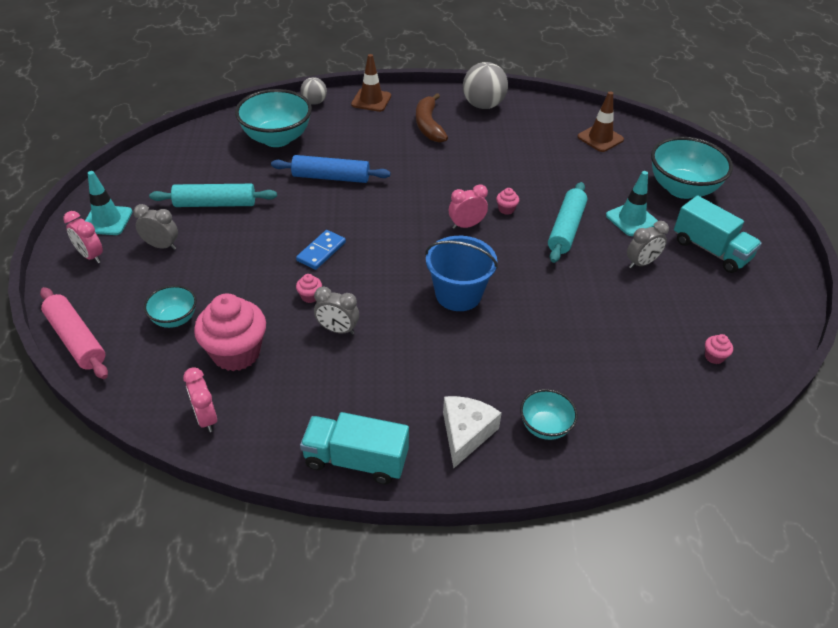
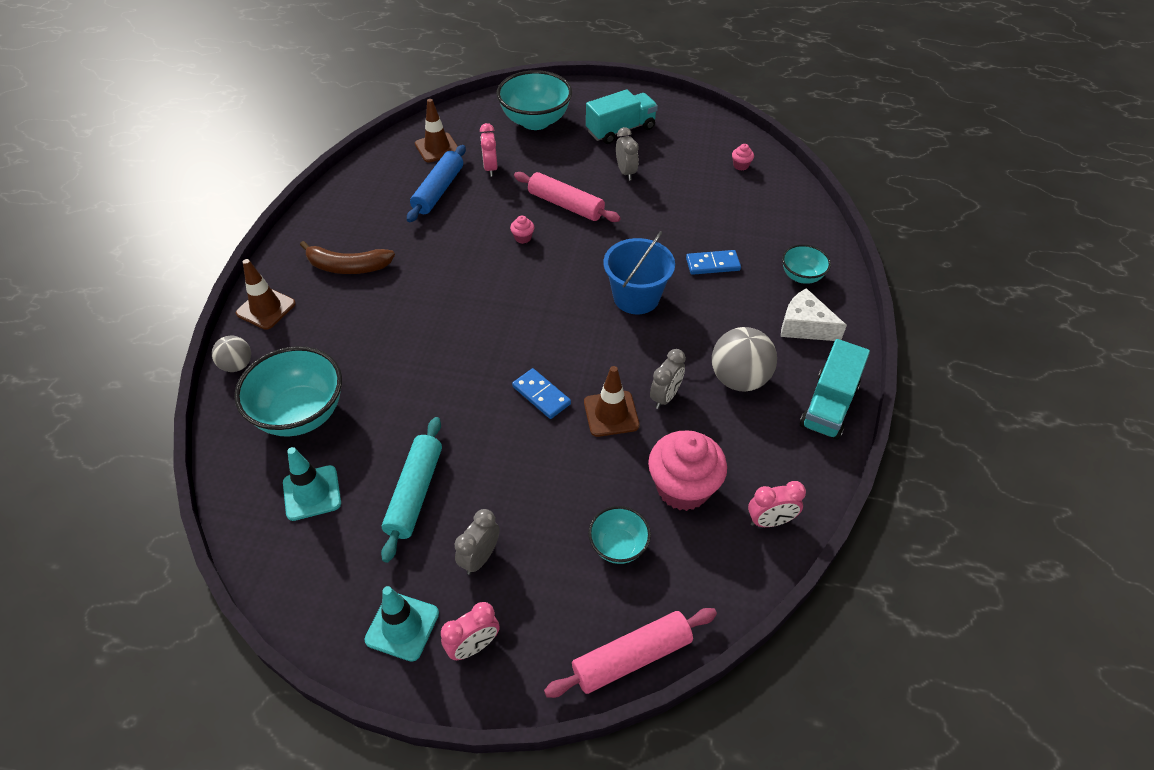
camera: 75 degrees left, 5 degrees up
(310, 296) = (611, 414): pink cupcake -> brown traffic cone
(331, 177) = (409, 369): blue rolling pin -> blue rolling pin (438, 191)
(466, 225) = (537, 271): pink clock -> pink clock (490, 168)
(483, 105) = (333, 215): grey ball -> grey ball (739, 379)
(530, 347) = (712, 264): none -> blue domino
(566, 229) = (565, 205): turquoise rolling pin -> pink rolling pin
(631, 219) = (566, 162): turquoise traffic cone -> turquoise traffic cone (312, 493)

